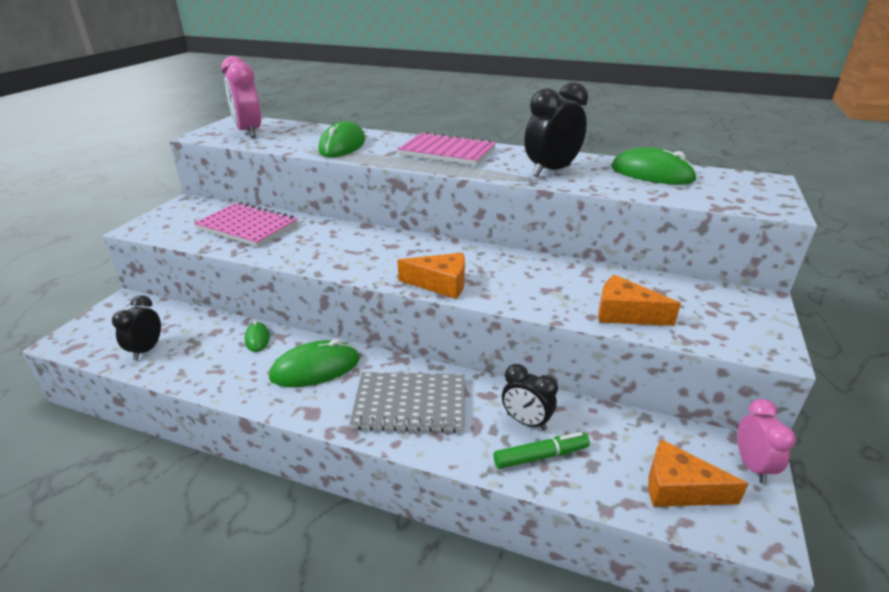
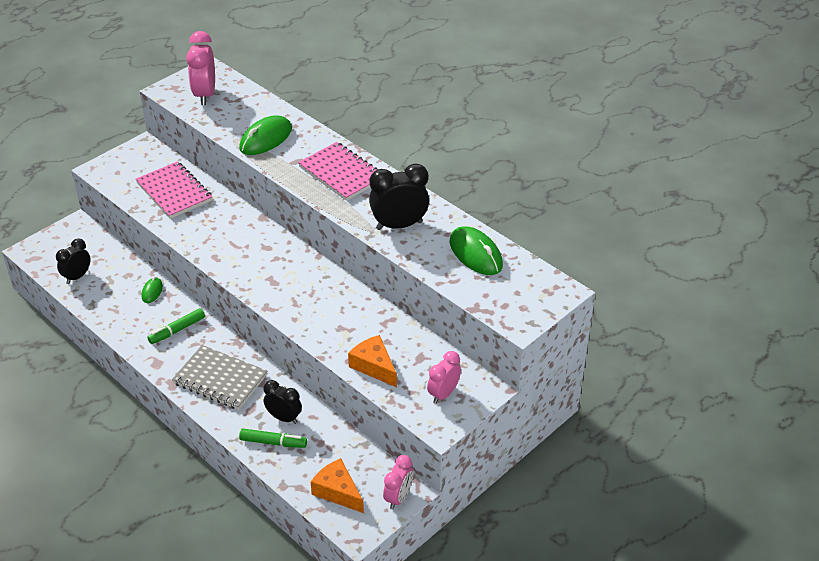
camera: 25 degrees right, 10 degrees up
(315, 368) = (177, 330): green mouse -> green marker
(440, 284) = (272, 298): orange cheese -> none
(526, 421) = (284, 418): black clock -> black clock turned 150 degrees clockwise
(729, 316) = (443, 394): none -> pink clock

